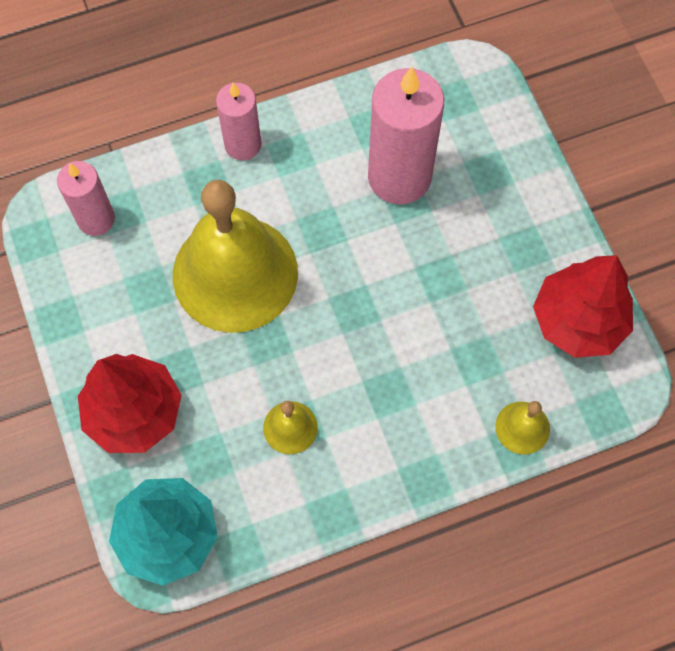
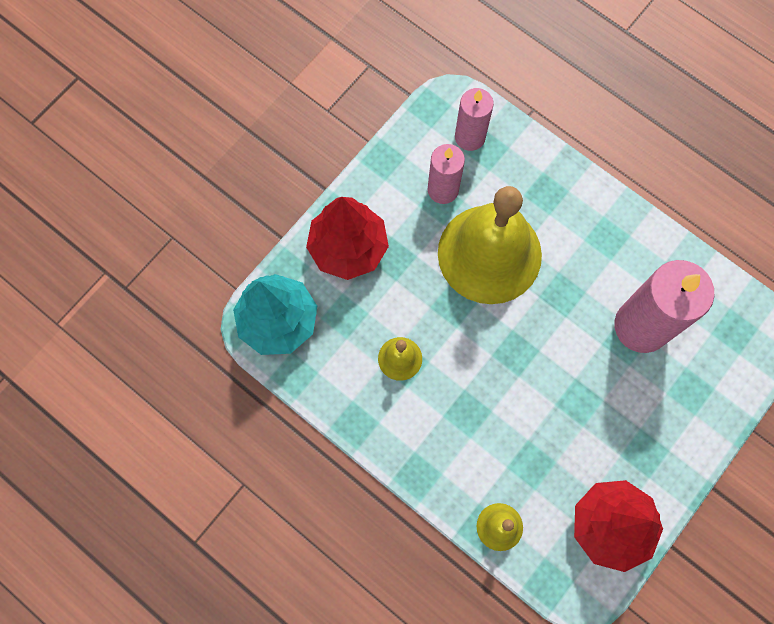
camera: 60 degrees right, 5 degrees up
(243, 145) = (592, 200): pink candle -> pink candle (443, 190)

